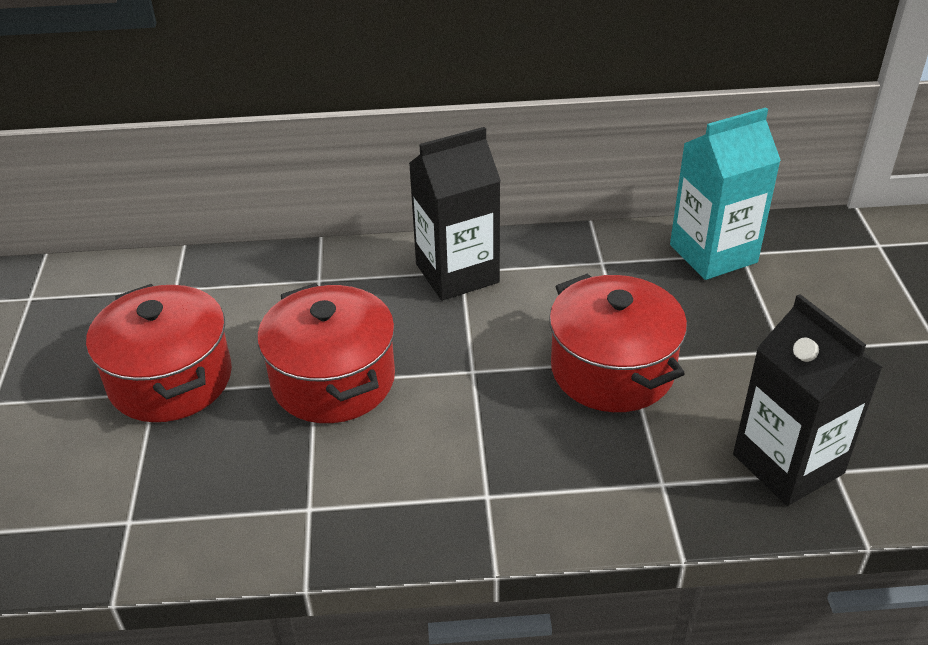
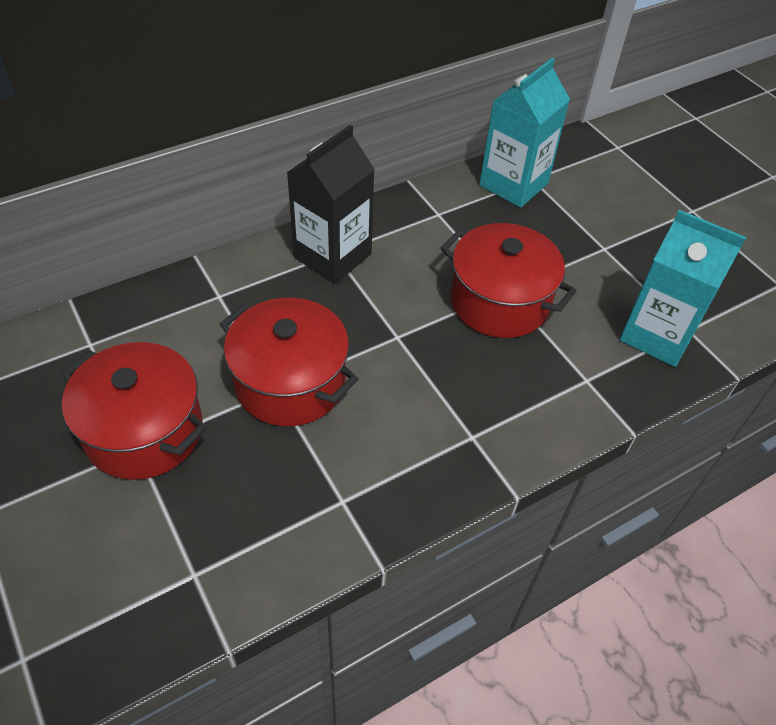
camera: 30 degrees left, 10 degrees up
(788, 464) = (657, 335): black carton -> turquoise carton

